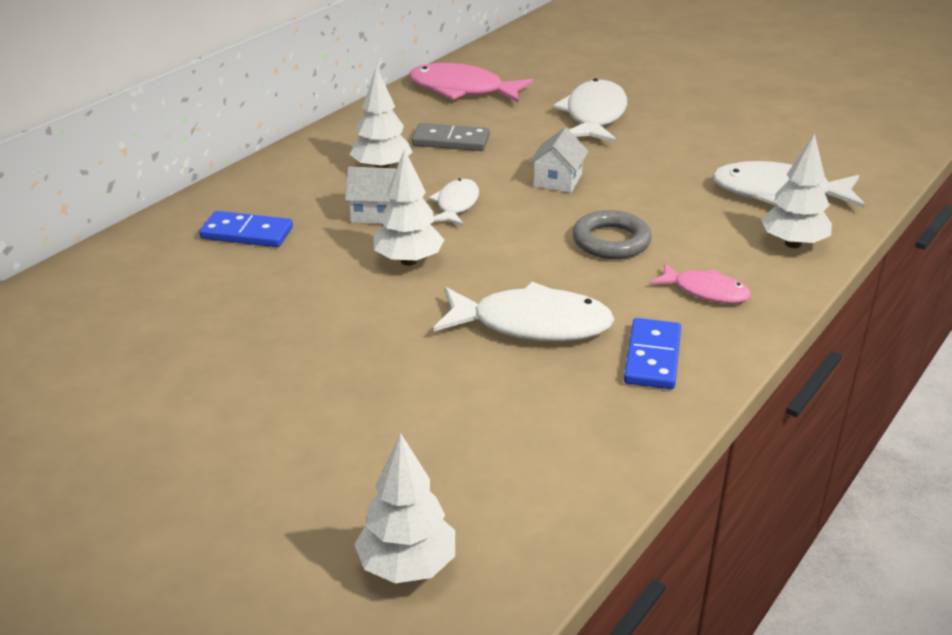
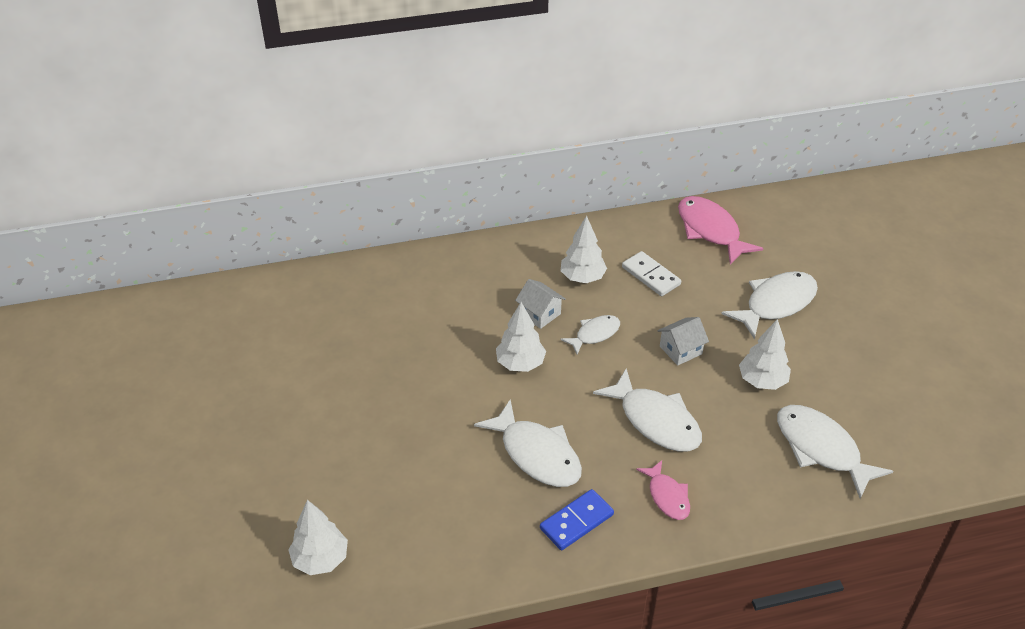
camera: 40 degrees right, 10 degrees up
(247, 233) = (456, 289): blue domino -> none
(451, 141) = (650, 276): grey domino -> white domino
(611, 241) = (655, 421): grey ring -> white fish
(793, 244) = (774, 496): white tree -> white tree (762, 381)

